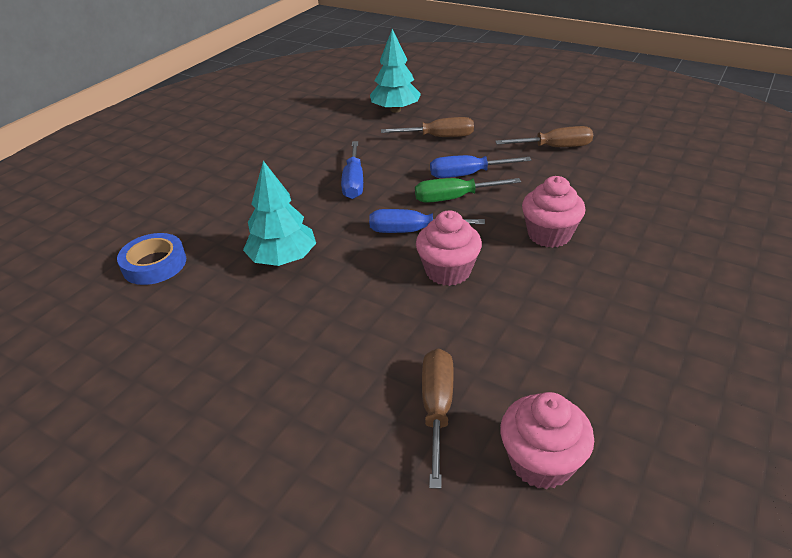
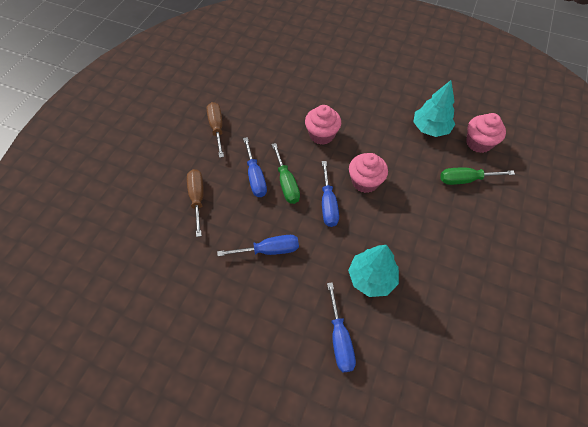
camera: 100 degrees left, 20 degrees up
(154, 264) = (396, 372): blue tape -> none
(219, 225) = (339, 339): none -> blue screwdriver
(395, 110) = (141, 237): turquoise tree -> turquoise tree (430, 128)
(437, 408) = (465, 180): brown screwdriver -> green screwdriver

